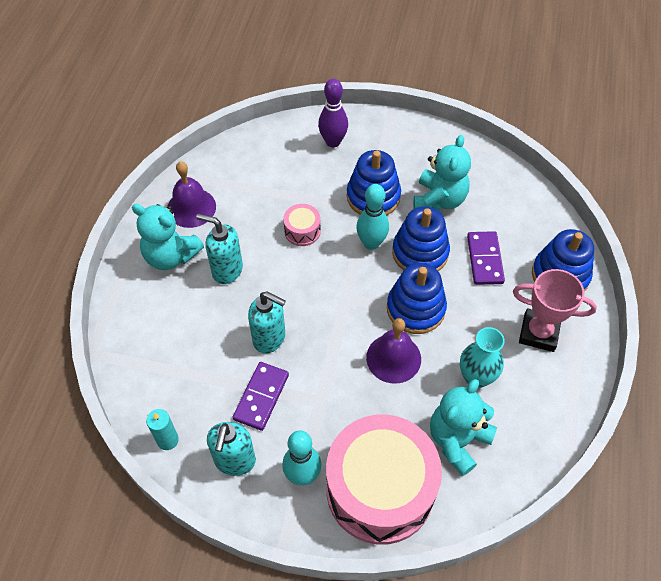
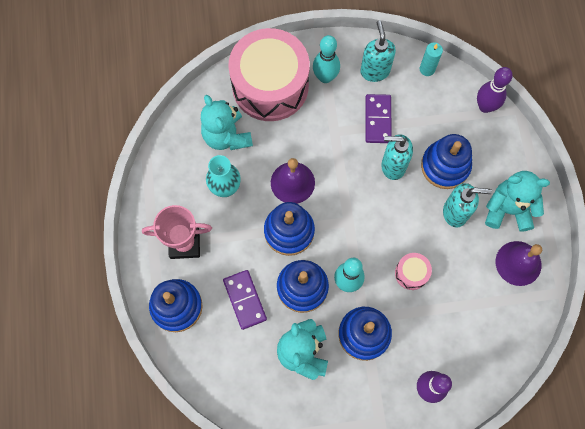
camera: 160 degrees right, 15 degrees up
(126, 369) = (485, 106): none -> purple bowling pin
(211, 319) = (445, 166): none -> blue stacking toy
(457, 440) = (227, 136): turquoise teddy bear -> turquoise teddy bear turned 135 degrees clockwise

